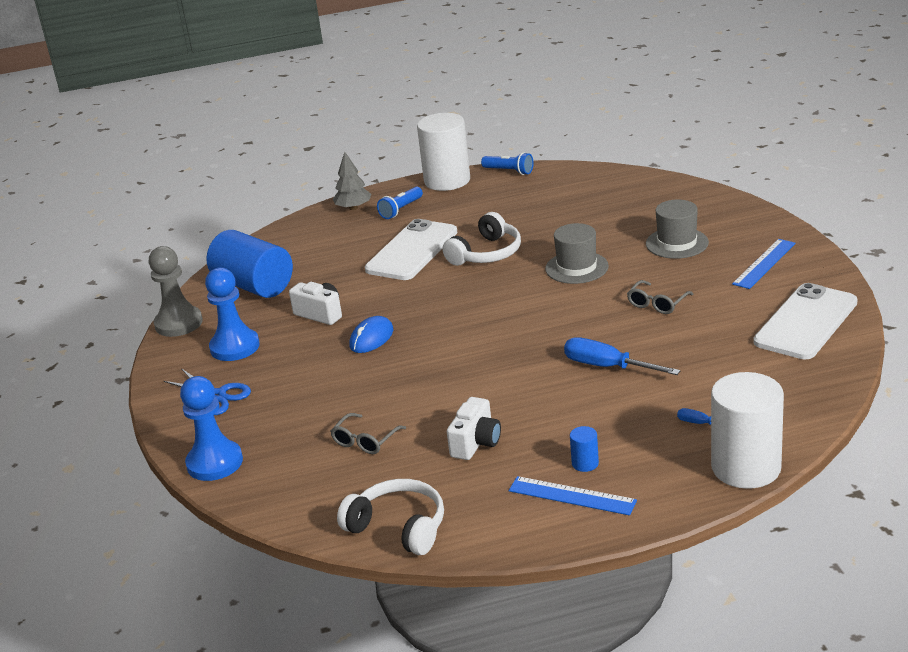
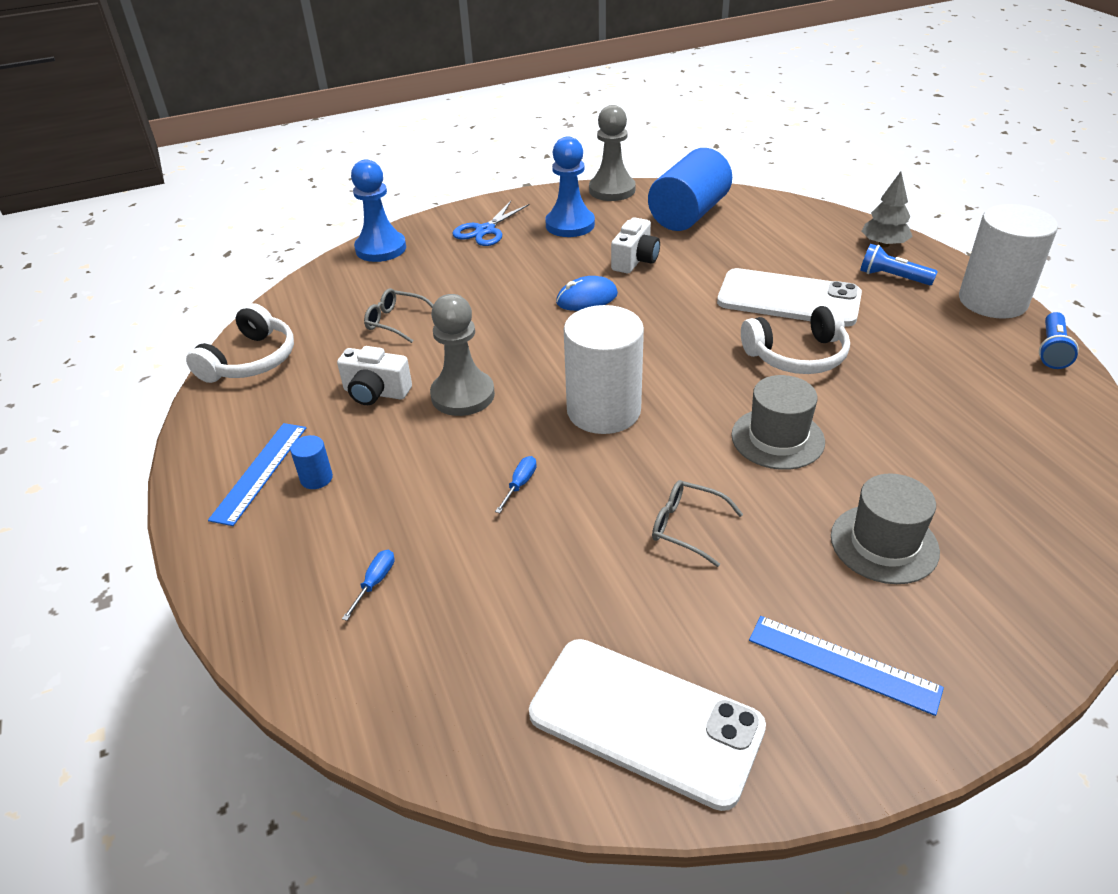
camera: 80 degrees right, 10 degrees up
(371, 338) = (587, 298): blue mouse -> blue mouse turned 45 degrees counterclockwise
(486, 253) = (797, 355): white headphones -> white headphones turned 45 degrees counterclockwise
(493, 397) = (463, 395): none -> grey pawn
(606, 366) = (520, 484): blue screwdriver -> blue screwdriver, size x0.49
(746, 468) = (265, 632): white cylinder -> white cylinder (603, 411)

